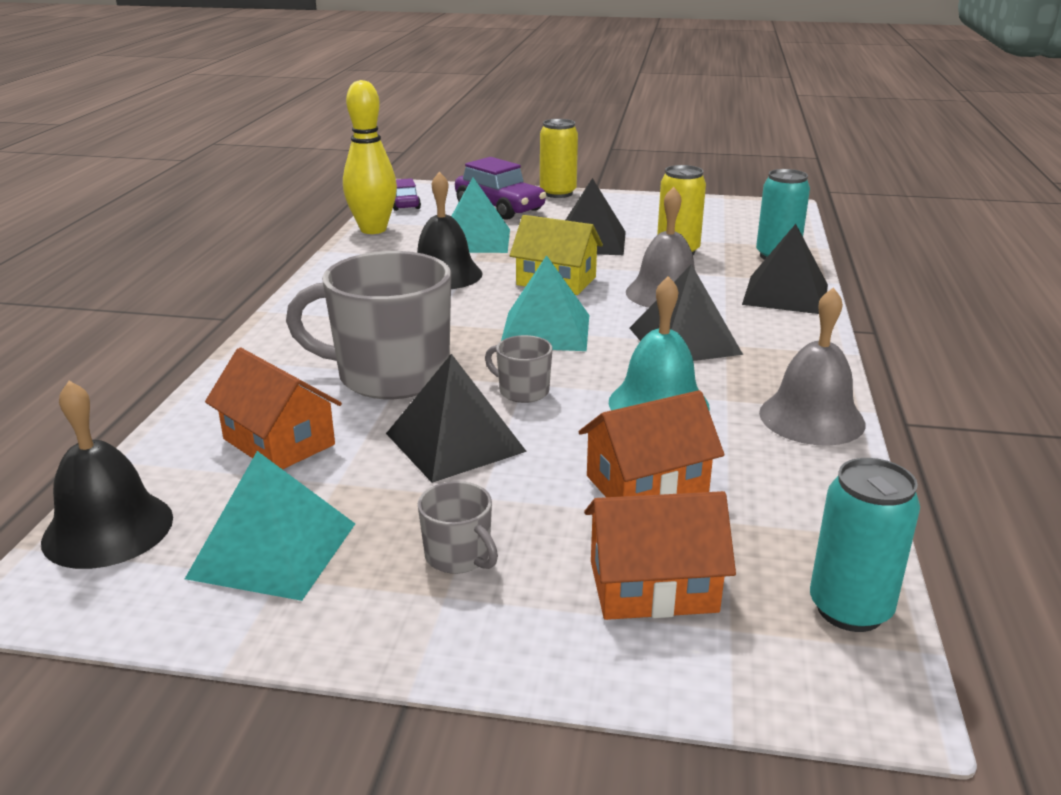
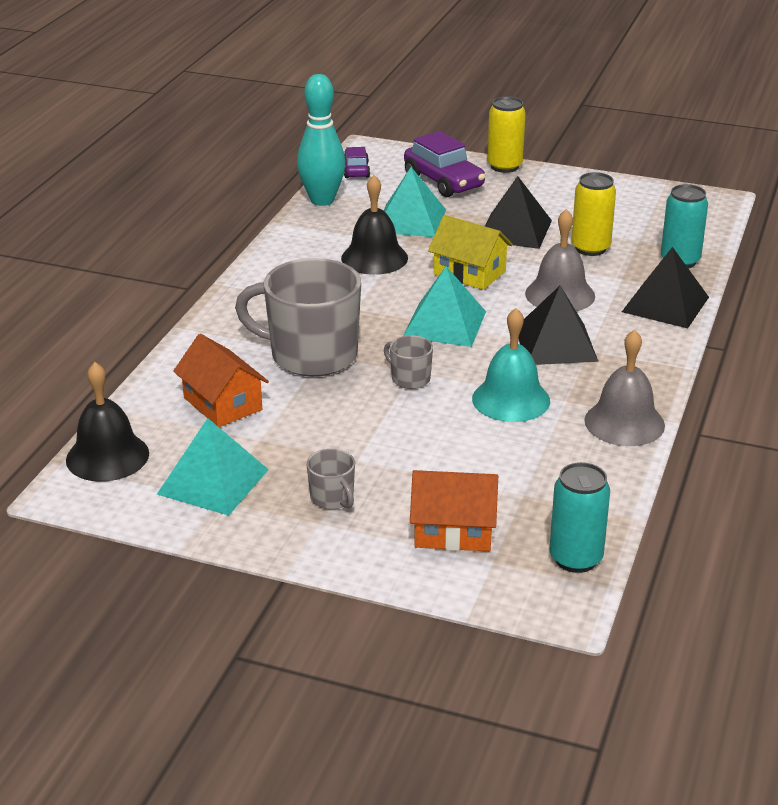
camera: 10 degrees right, 5 degrees up
(373, 229) = (322, 200): yellow bowling pin -> turquoise bowling pin
(455, 442) = (348, 416): black pyramid -> none
(647, 484) = (476, 462): orange house -> none

